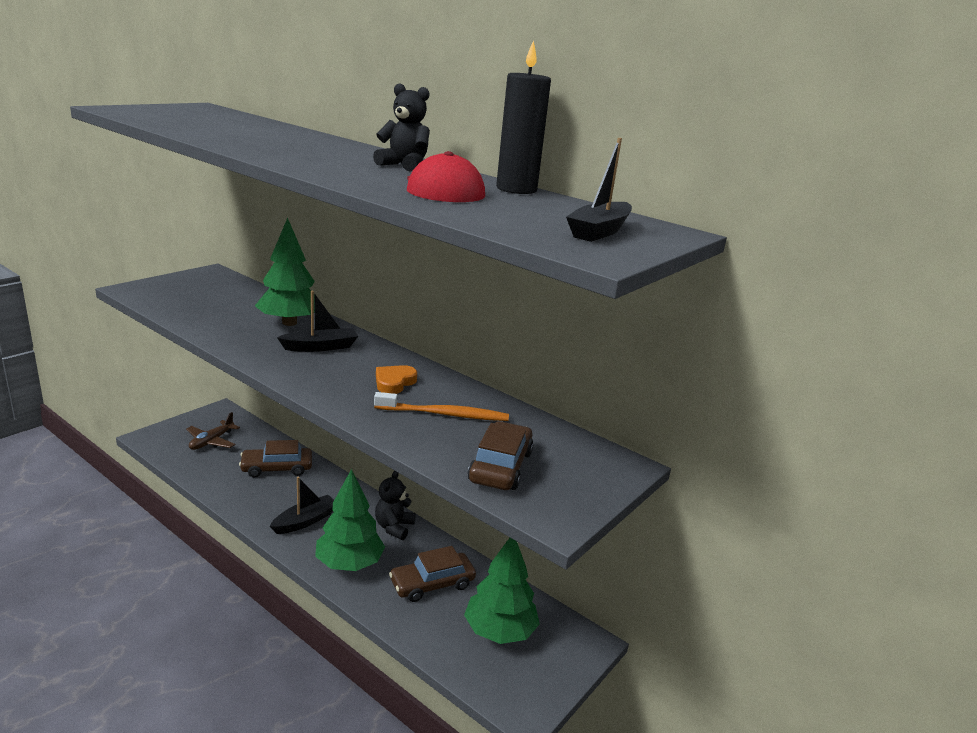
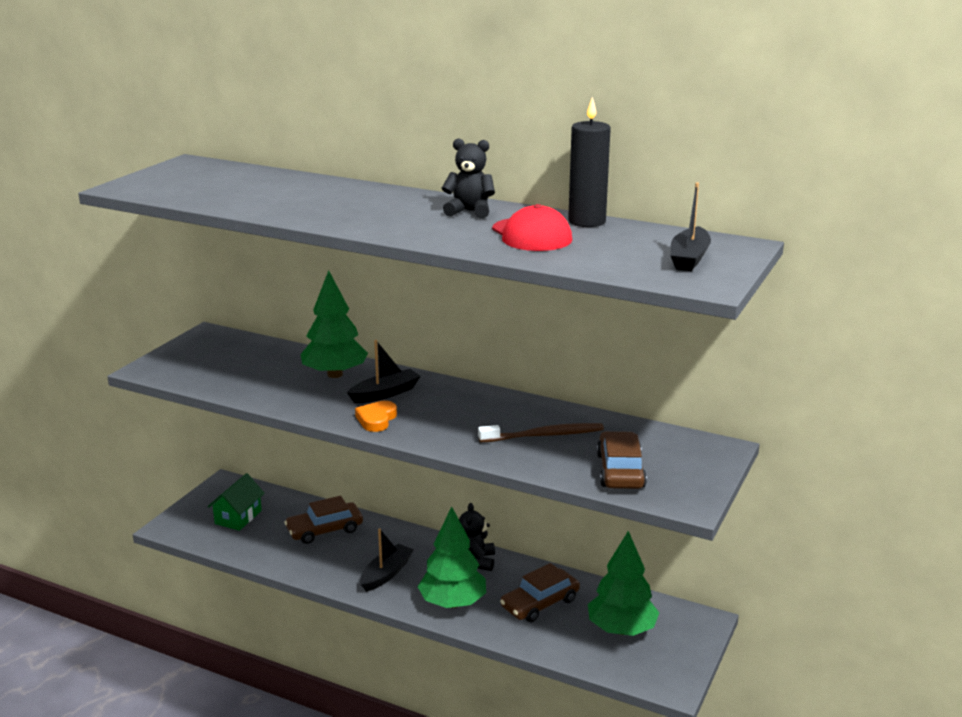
camera: 10 degrees left, 0 degrees up
(211, 441) = (238, 517): brown plane -> green house
(394, 382) = (479, 415): orange heart -> orange heart (376, 419)
(445, 414) = (544, 435): orange toothbrush -> brown toothbrush

